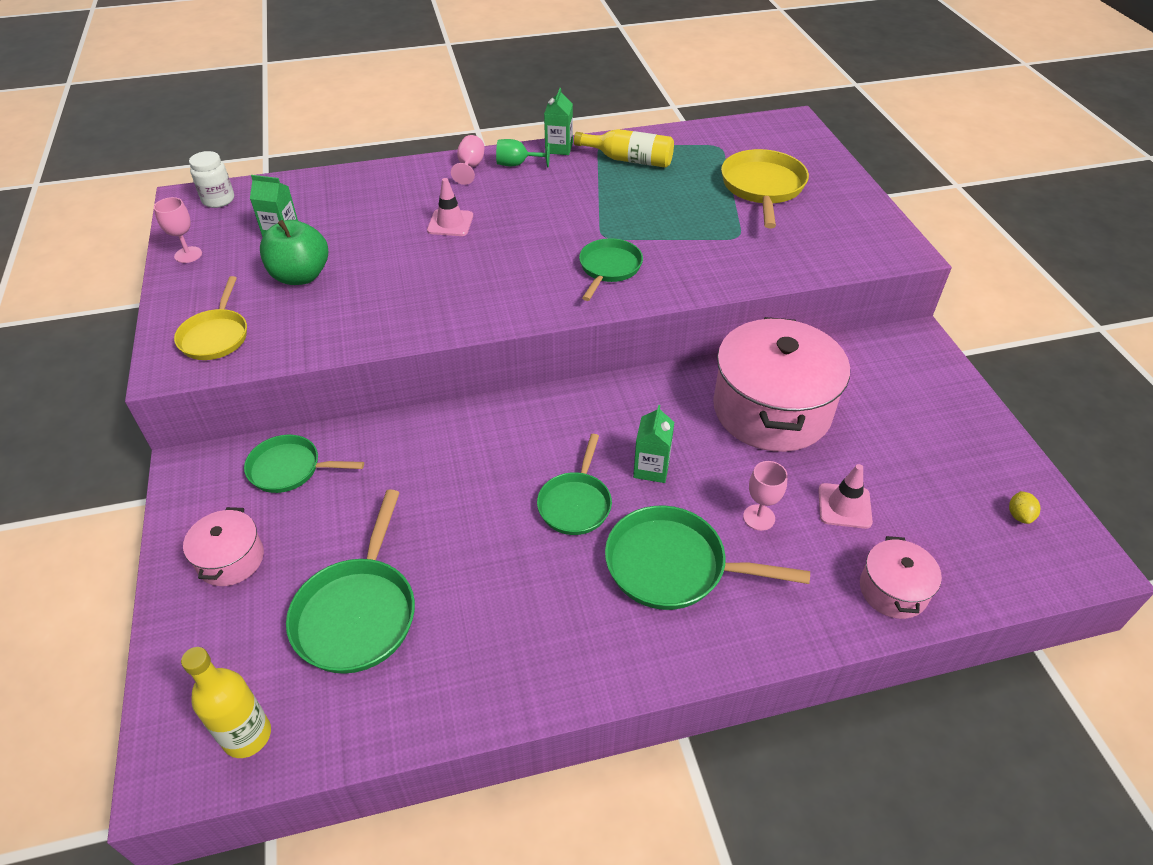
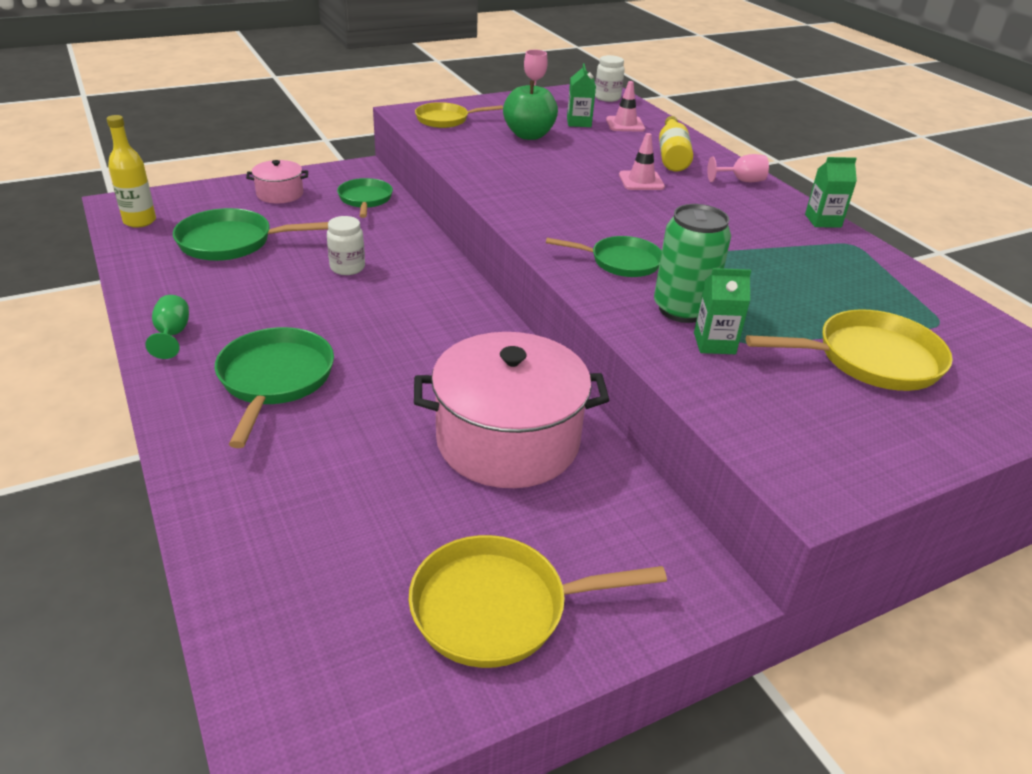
camera: 75 degrees right, 10 degrees down
(460, 496) = (347, 268): none -> white jar
(517, 164) = (768, 202): green goblet -> green goblet (172, 335)
(575, 503) = (346, 322): green pan -> none
(629, 159) = (841, 262): yellow bottle -> yellow bottle (672, 156)
(651, 468) = (397, 361): green carton -> green carton (714, 343)
(691, 253) = (682, 309): none -> green can
(759, 517) = (340, 433): pink goblet -> none
(844, 506) = (364, 499): pink traffic cone -> pink traffic cone (625, 124)
(893, 590) = (240, 537): pink pot -> none
(947, 441) = (498, 608): none -> yellow pan
(1019, 515) = (367, 681): yellow lemon -> none

